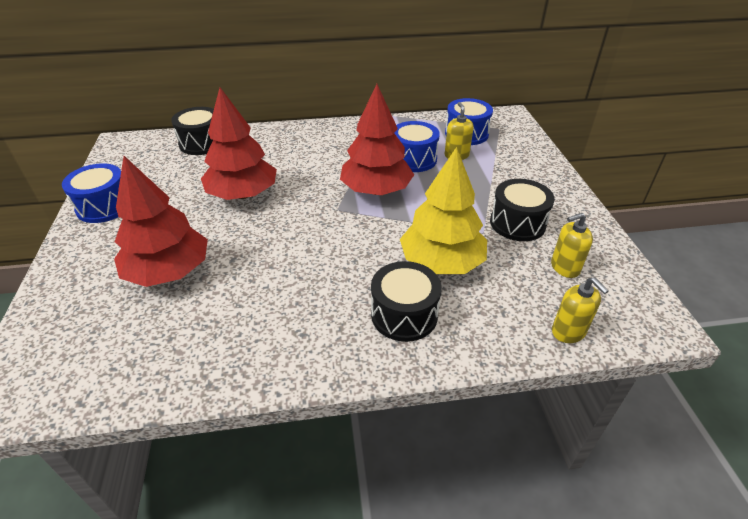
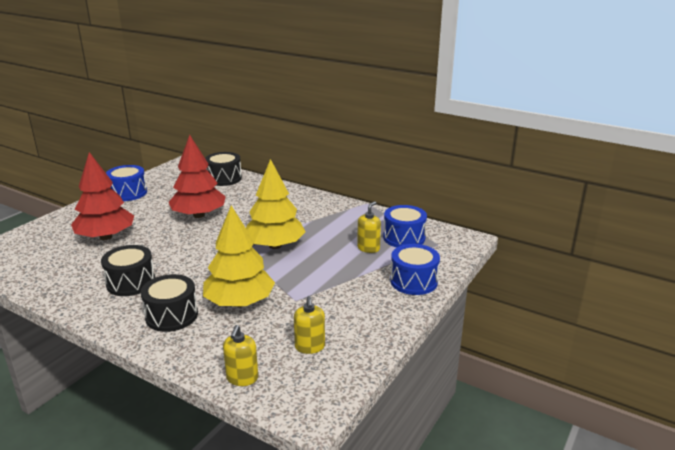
camera: 40 degrees right, 15 degrees down
(376, 190) = (275, 246): red tree -> yellow tree
(413, 159) = (333, 238): blue drum -> blue drum (413, 281)
(517, 223) = (329, 307): black drum -> black drum (131, 282)
(564, 267) = (310, 347): yellow soap dispenser -> yellow soap dispenser turned 120 degrees counterclockwise

